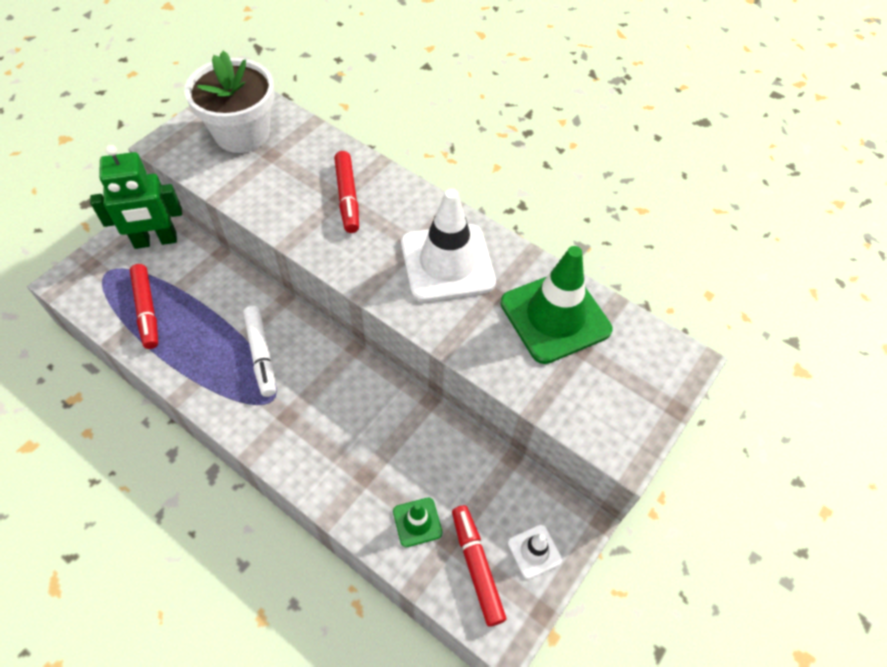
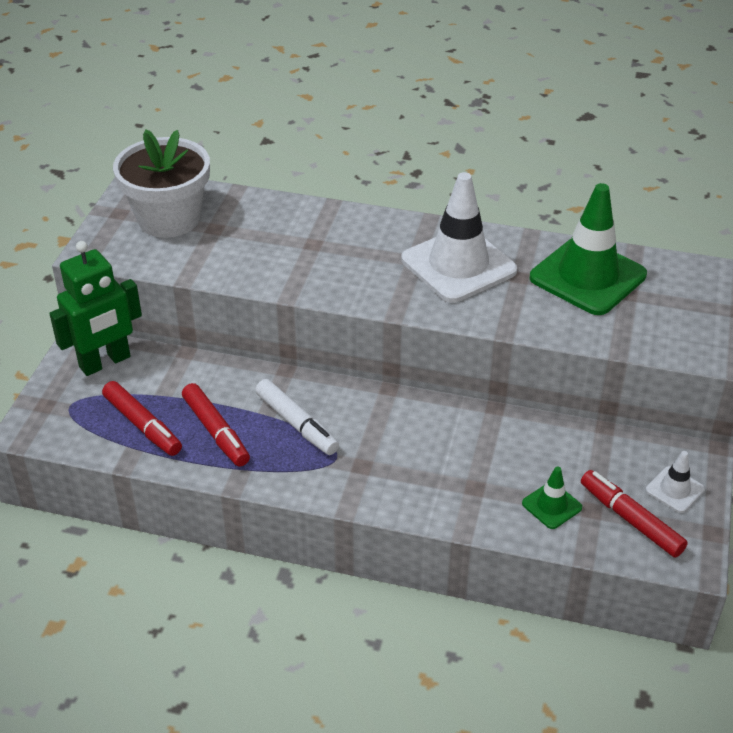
camera: 20 degrees left, 15 degrees down
(347, 197) = (321, 241): red marker -> red marker (216, 431)

